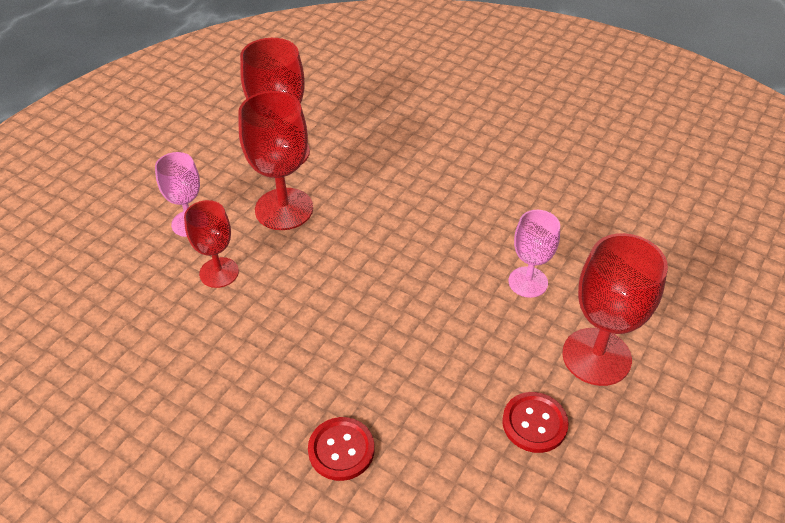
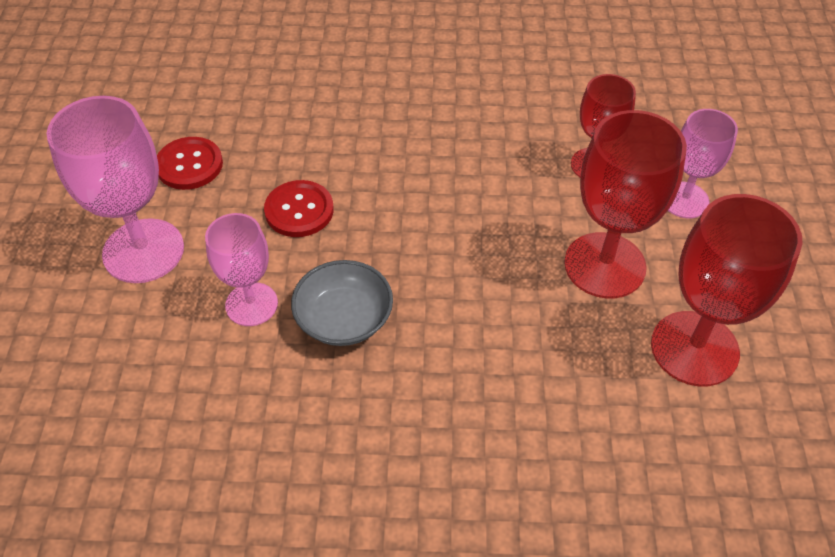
camera: 150 degrees right, 5 degrees up
(341, 450) = (349, 82): red button -> red button (299, 210)
(470, 248) = (344, 318): none -> grey bowl
(596, 356) = (143, 251): red goblet -> pink goblet

